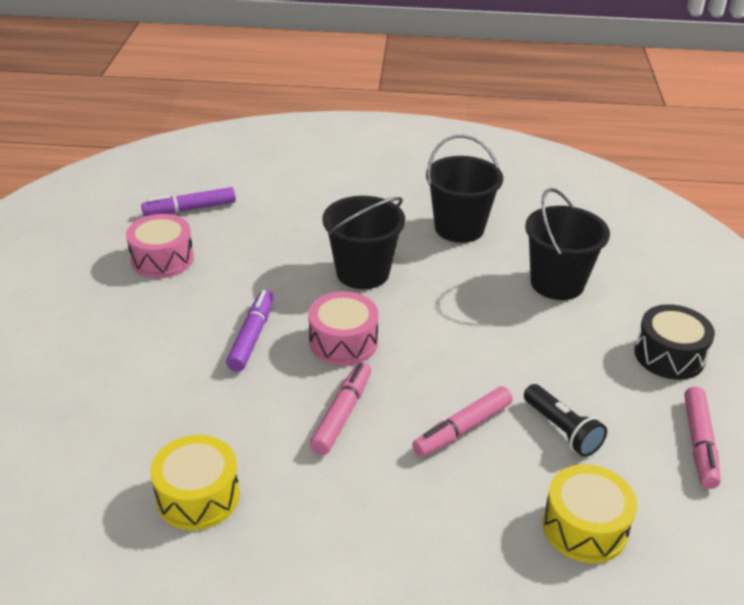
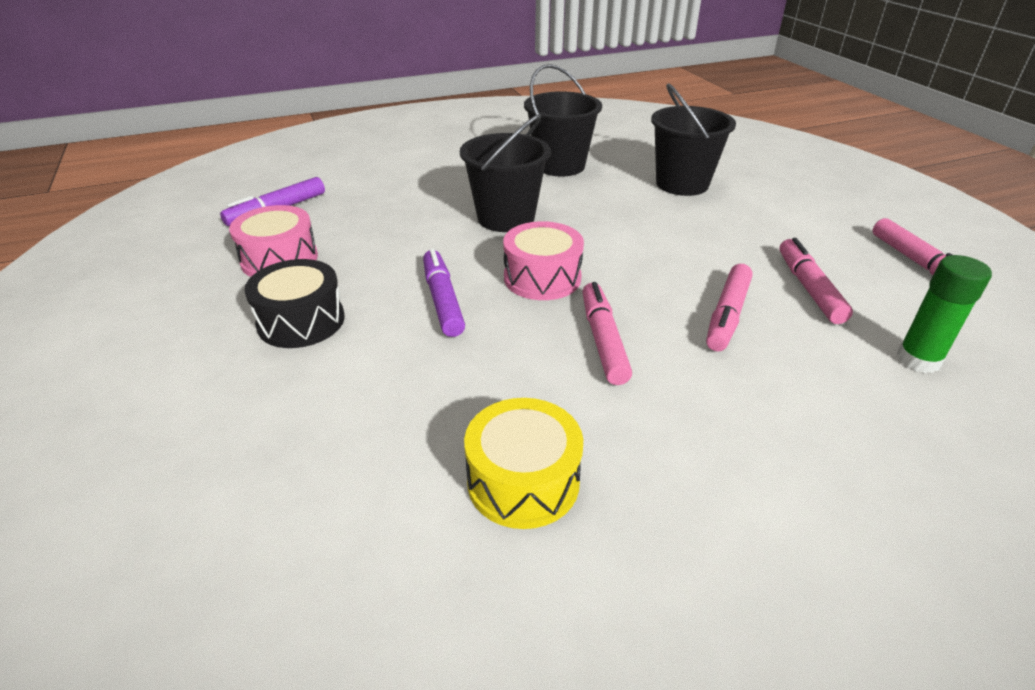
camera: 25 degrees left, 0 degrees up
(562, 430) = (809, 288): black flashlight -> pink marker
(584, 527) = (918, 360): yellow drum -> green glue stick
(669, 355) = (822, 210): black drum -> black drum (301, 321)

